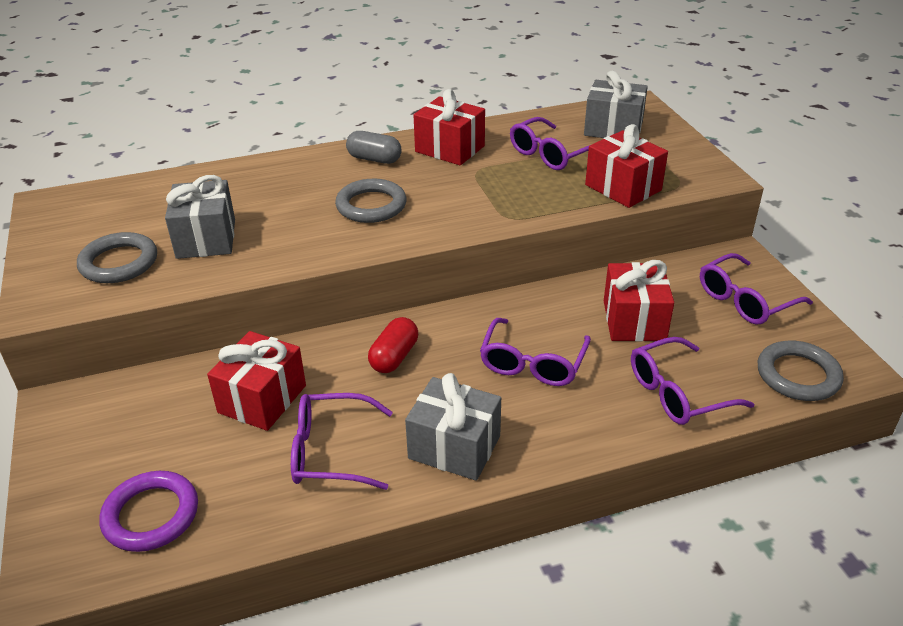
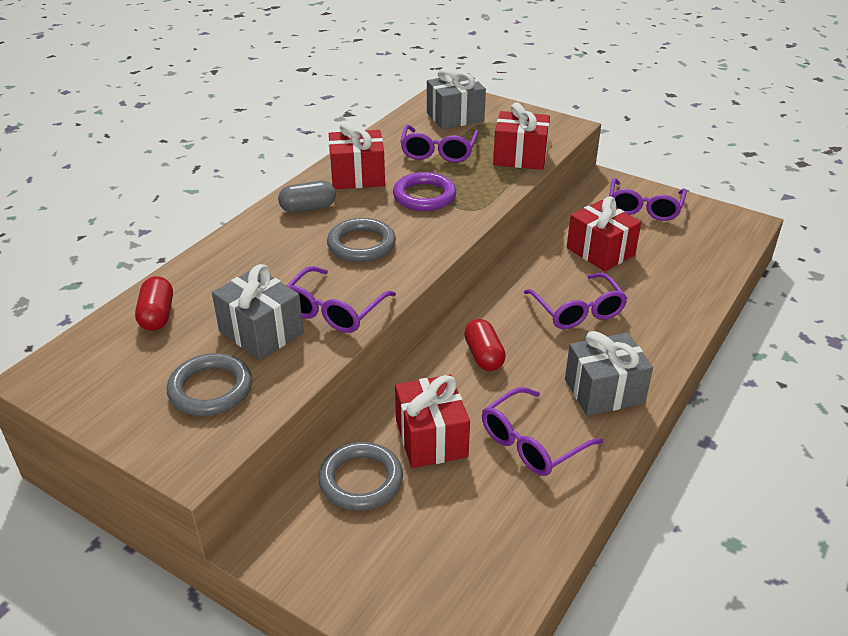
camera: 40 degrees left, 0 degrees up
(151, 515) = (469, 567): purple ring -> purple ring (424, 196)
(163, 194) = (157, 315): none -> red capsule
(677, 393) = (681, 284): purple glasses -> purple glasses (333, 311)
(798, 375) = (726, 240): grey ring -> grey ring (361, 480)

